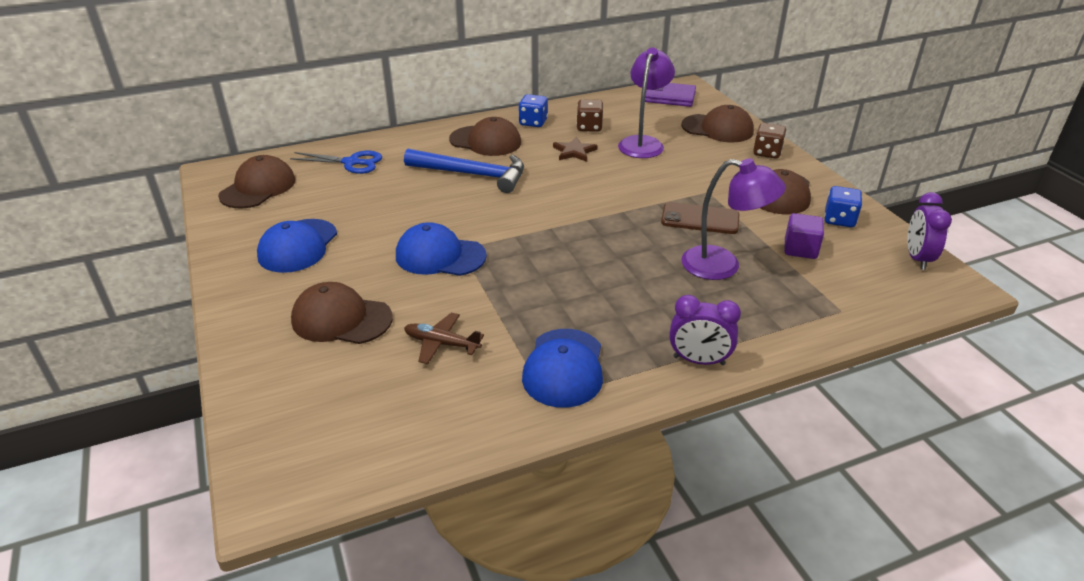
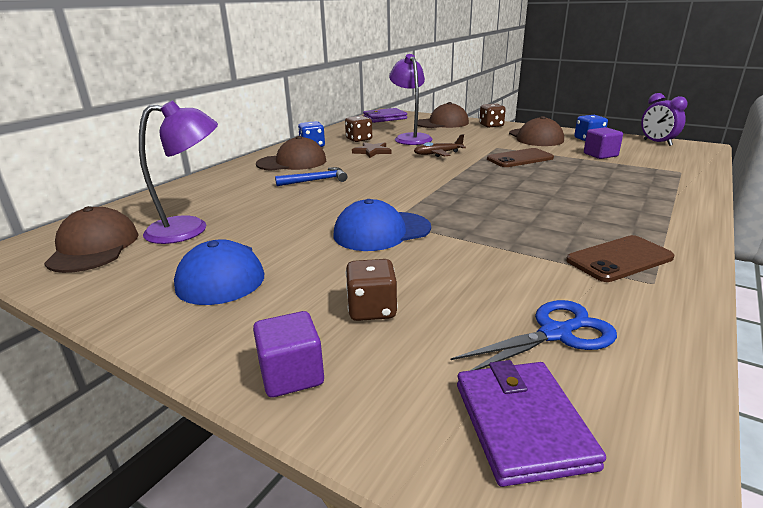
camera: 35 degrees left, 10 degrees down
(250, 338) = (291, 375): none -> purple cube
(310, 427) = (522, 424): none -> purple wallet
(341, 319) = (372, 309): brown cap -> brown dice
(351, 162) = (183, 203): blue scissors -> blue scissors (555, 334)
(441, 343) = (501, 286): brown plane -> brown plane (438, 154)
(472, 175) = (316, 180): blue hammer -> blue hammer, size x0.57
(564, 368) = (619, 259): blue cap -> brown phone
(699, 361) = (679, 219): purple clock -> none
(723, 266) = (581, 173): purple lamp -> purple lamp (190, 229)

